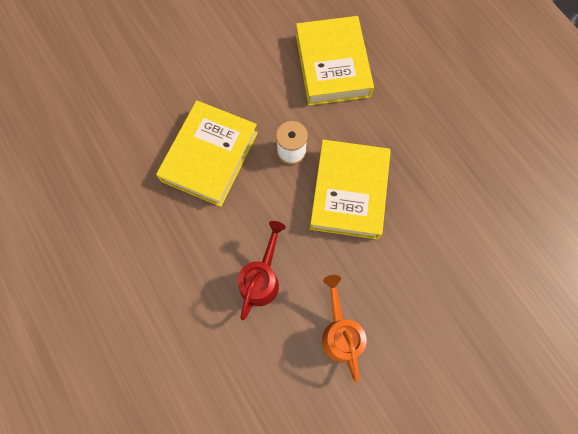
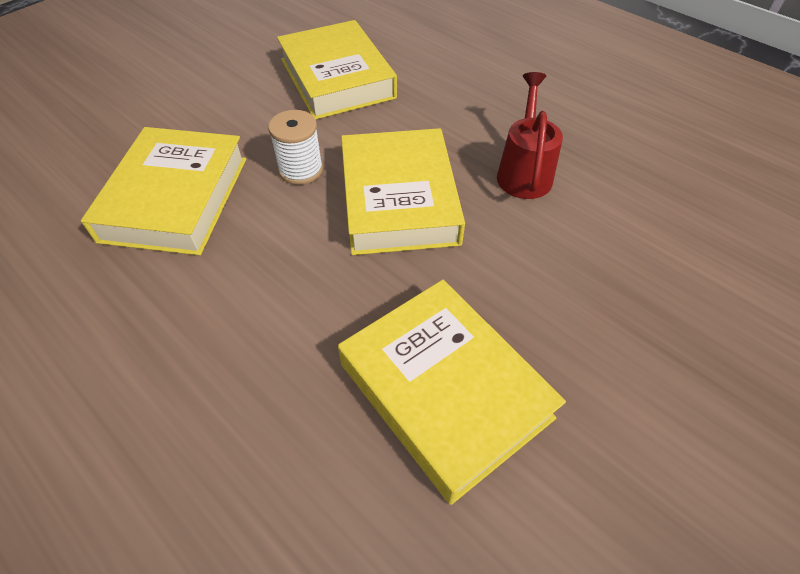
camera: 15 degrees left, 20 degrees down
(261, 279) = (286, 340): red watering can -> red watering can (524, 172)
(340, 333) = (444, 390): orange watering can -> yellow book

